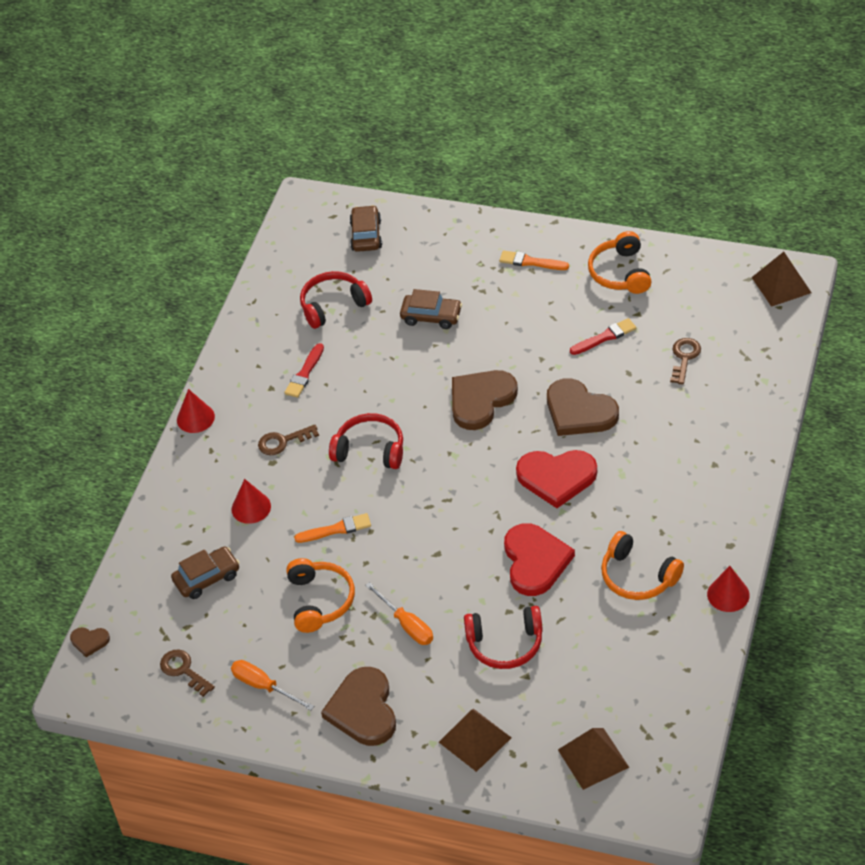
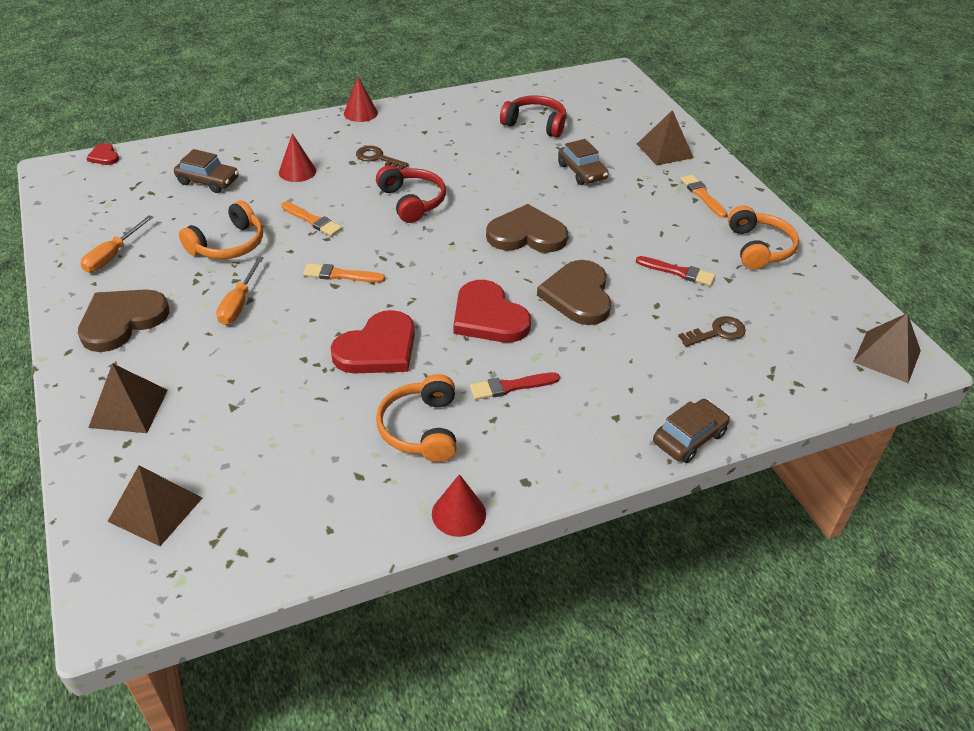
camera: 45 degrees right, 5 degrees down
(89, 641) = (104, 156): brown heart -> red heart
(184, 670) = (103, 209): brown key -> none
(264, 686) = (113, 255): orange screwdriver -> orange screwdriver turned 150 degrees counterclockwise
(304, 373) = (455, 139): red brush -> red brush (511, 386)
(366, 235) = (620, 109): brown car -> brown car (689, 438)
(427, 544) = (340, 275): none -> orange brush
(452, 245) = (664, 150): none -> brown pyramid
(505, 644) = (262, 374): red headphones -> none
(620, 273) = (758, 248): orange headphones -> orange headphones turned 135 degrees clockwise

